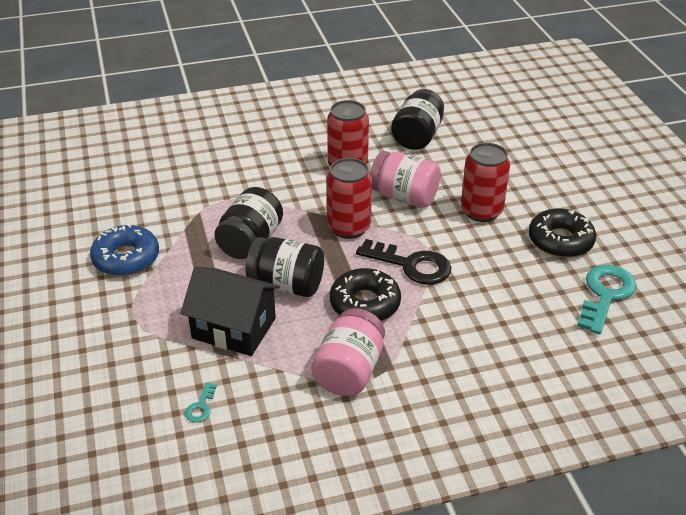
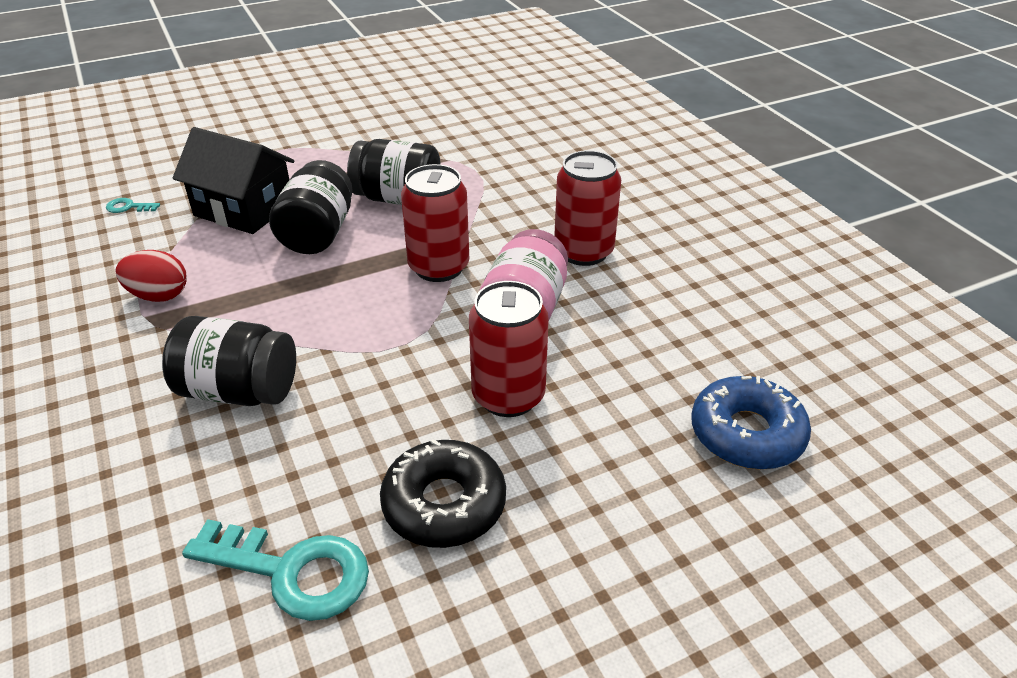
camera: 80 degrees right, 0 degrees up
(126, 258) = (360, 132): blue donut -> blue donut (746, 434)
(234, 328) = (244, 209): black house -> black house turned 75 degrees counterclockwise
(349, 371) = (159, 296): pink jar -> red egg
(365, 304) = (280, 296): black donut -> none
(411, 265) = (362, 330): black key -> none
(417, 136) = (696, 311): black jar -> black jar (239, 391)

